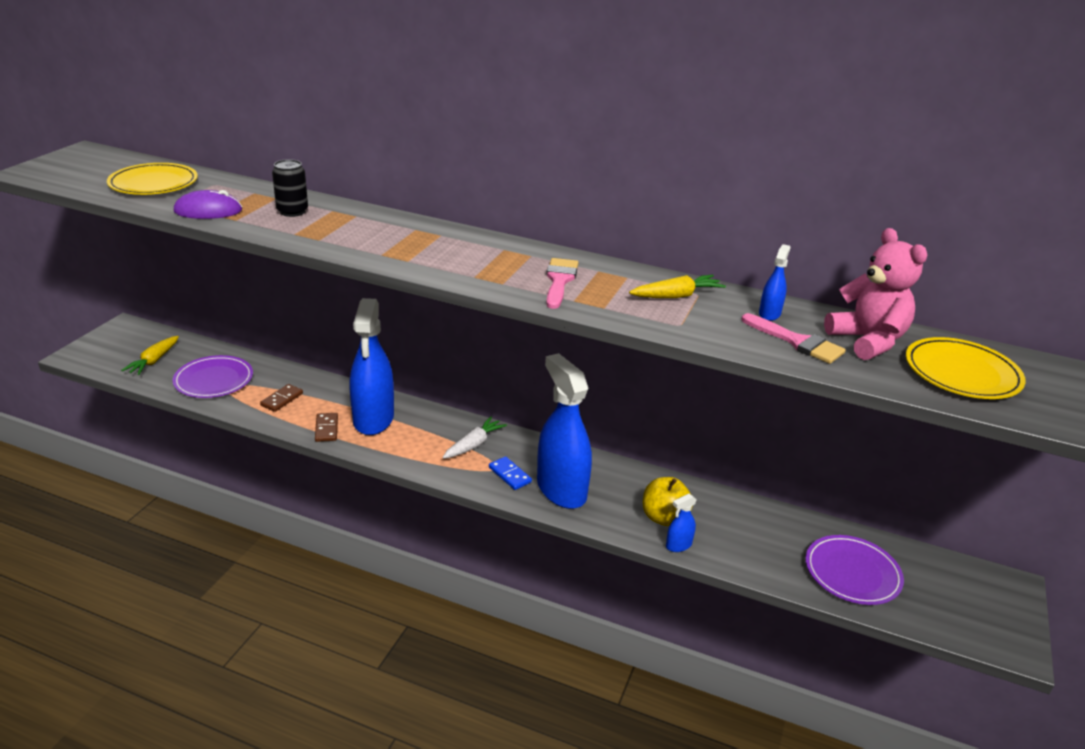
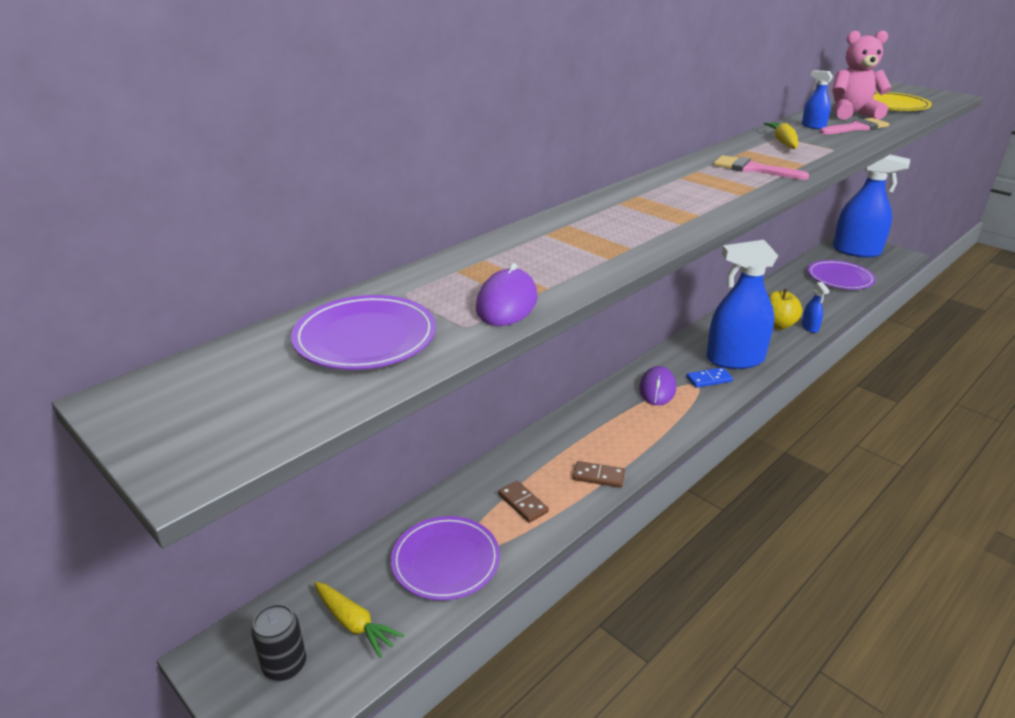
camera: 65 degrees left, 0 degrees up
(153, 183) = (365, 338): yellow plate -> purple plate
(292, 211) = (538, 254): black can -> black can (285, 665)
(373, 419) = (591, 441): blue spray bottle -> blue spray bottle (856, 251)
(474, 445) = (657, 389): white carrot -> purple mouse

